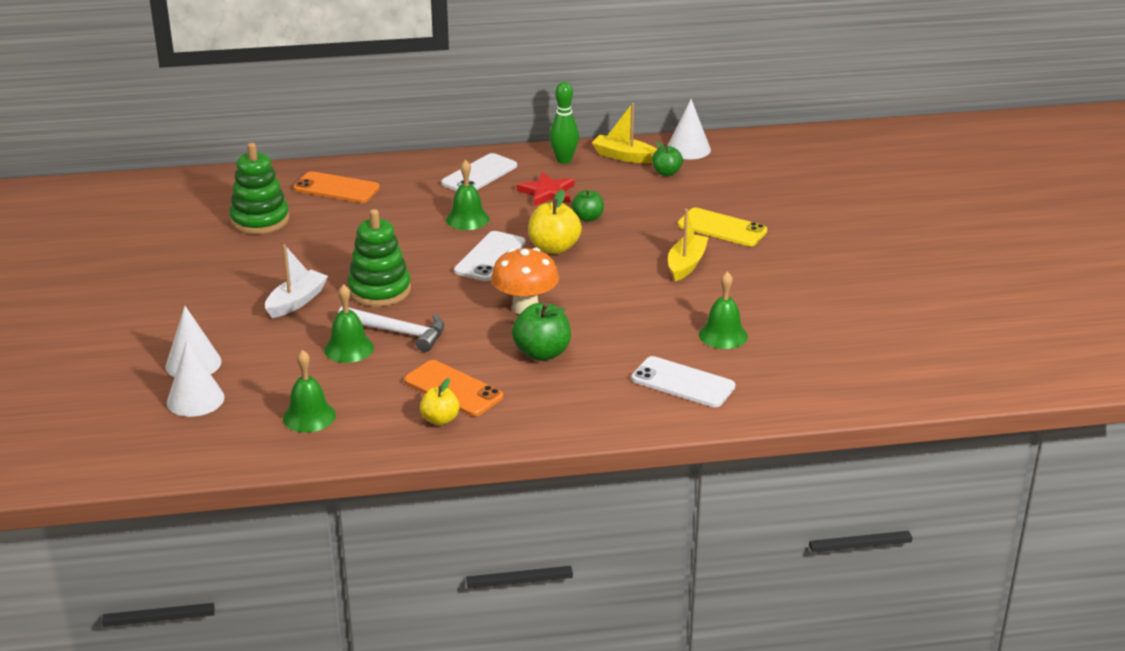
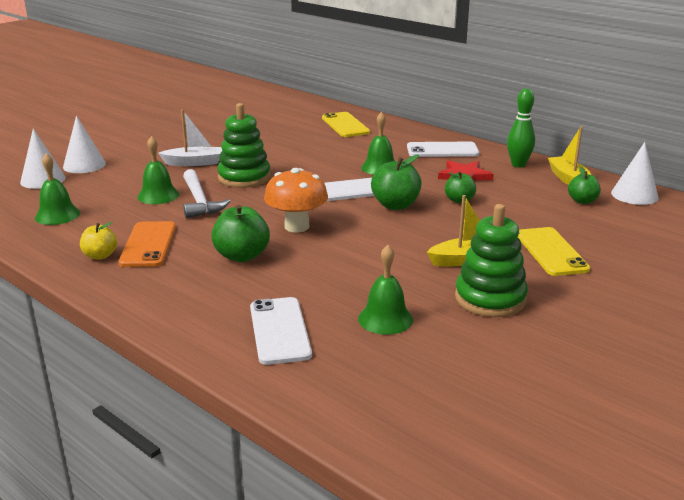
camera: 50 degrees right, 5 degrees down
(260, 220) = (273, 123): green stacking toy -> green stacking toy (490, 298)
(336, 188) = (345, 125): orange phone -> yellow phone
(554, 248) = (395, 205): yellow apple -> green apple

